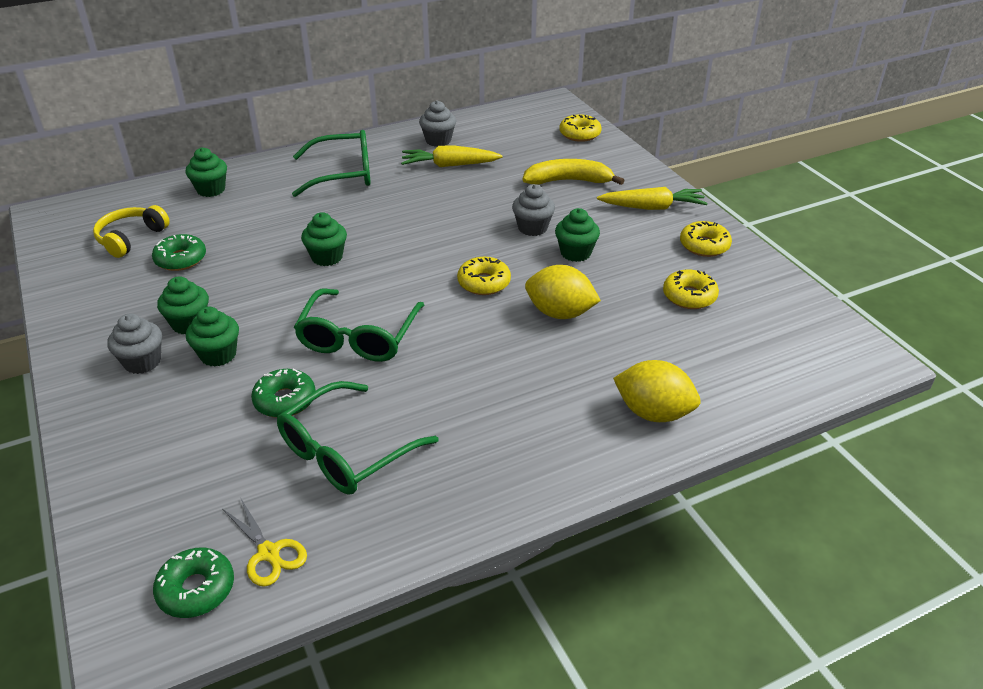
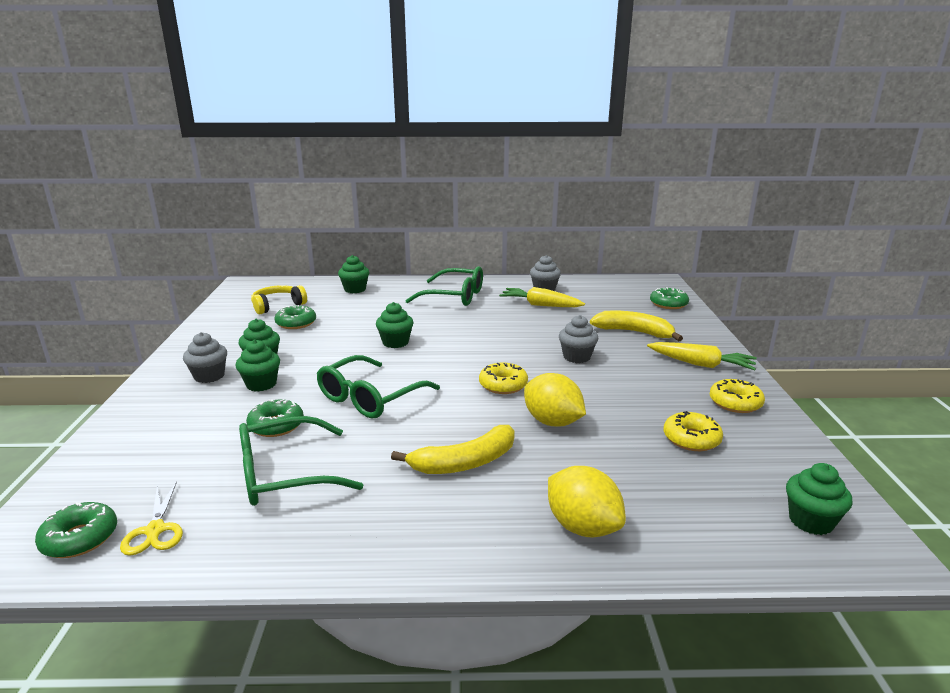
camera: 25 degrees right, 15 degrees down
(511, 382) = (465, 462): none -> yellow banana
(575, 253) = (602, 382): green cupcake -> green cupcake (811, 521)
(580, 134) = (668, 304): yellow donut -> green donut

